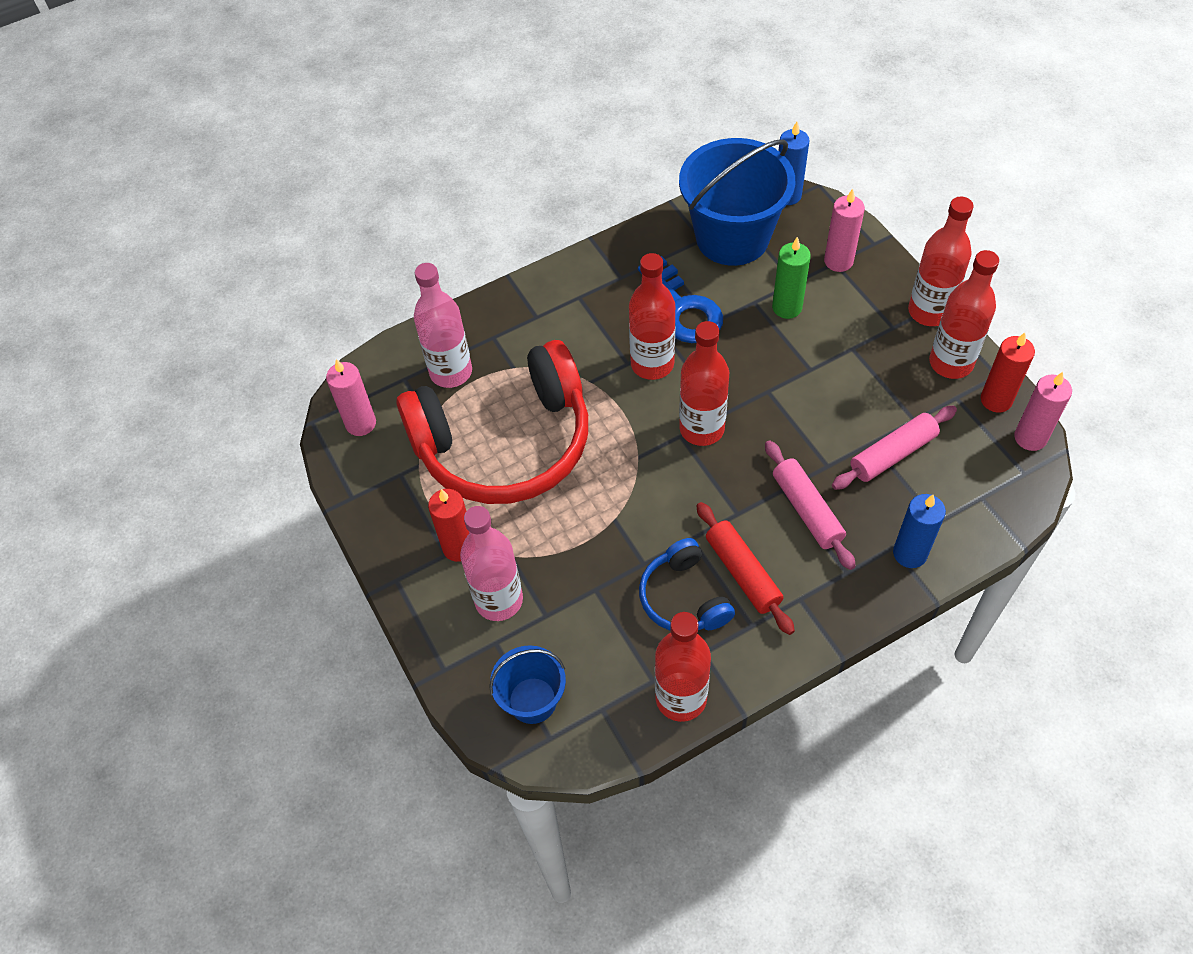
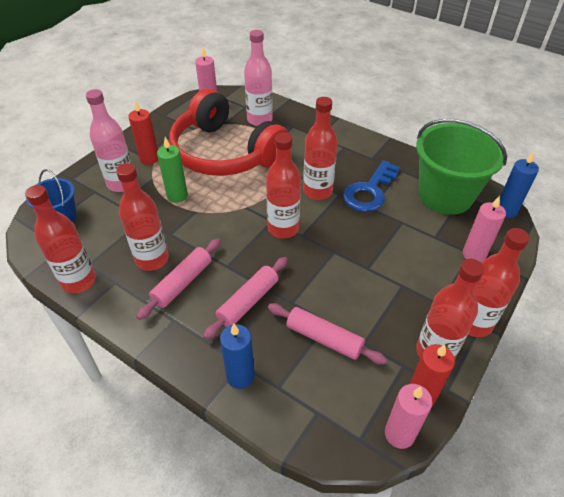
camera: 60 degrees right, 10 degrees down
(683, 598) = (152, 259): blue headphones -> red bottle
(732, 237) = (445, 195): blue bucket -> green bucket
(742, 573) = (182, 283): red rolling pin -> pink rolling pin
(787, 307) = (410, 239): green candle -> green candle (177, 196)

